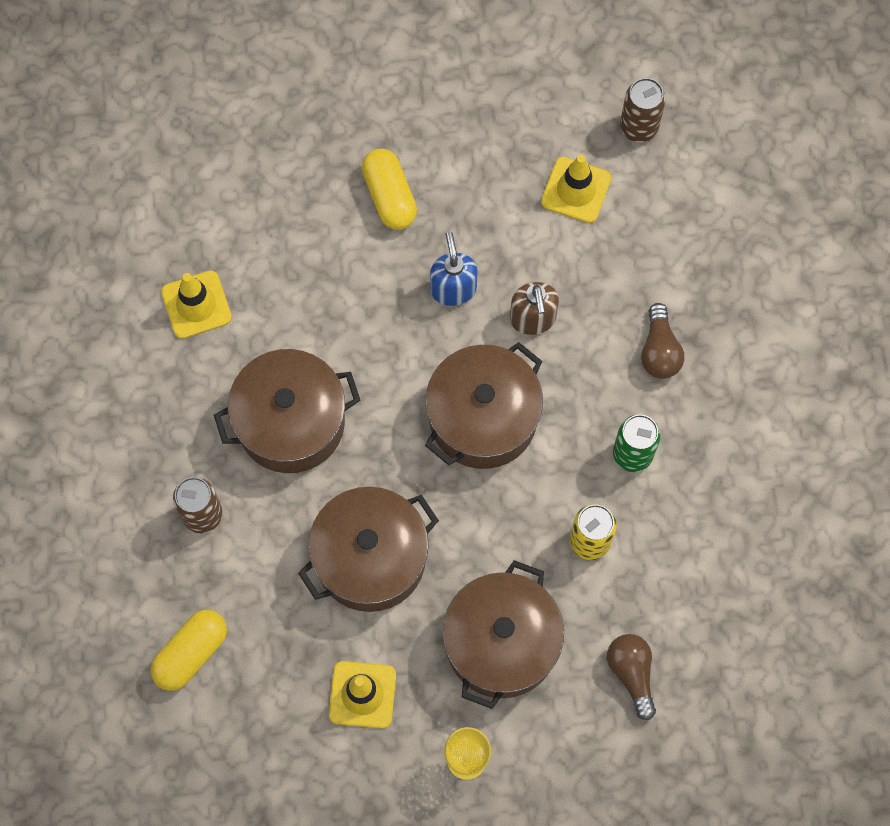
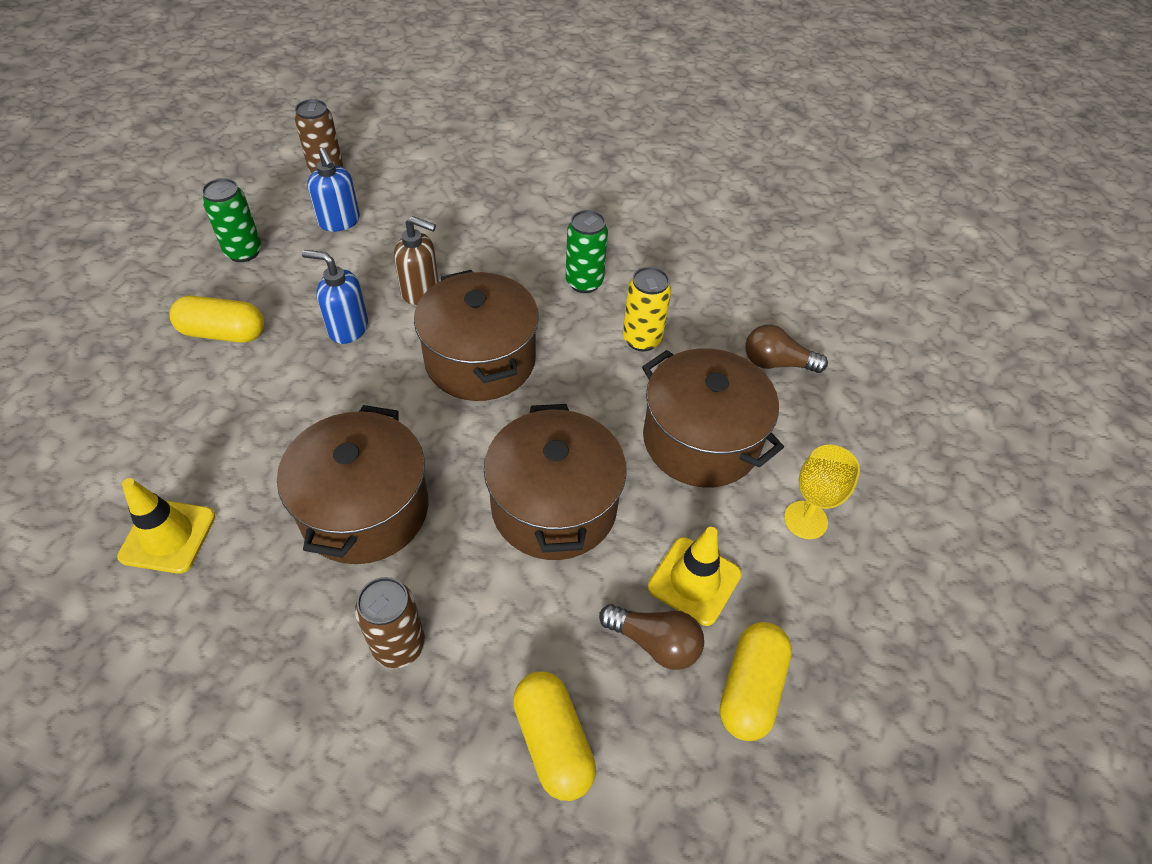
camera: 65 degrees left, 20 degrees down
(297, 770) = (750, 688): none -> yellow capsule
(487, 139) = (243, 252): none -> green can
(576, 190) = (339, 222): yellow traffic cone -> blue soap dispenser
(659, 350) = (511, 233): brown light bulb -> brown light bulb (655, 643)

